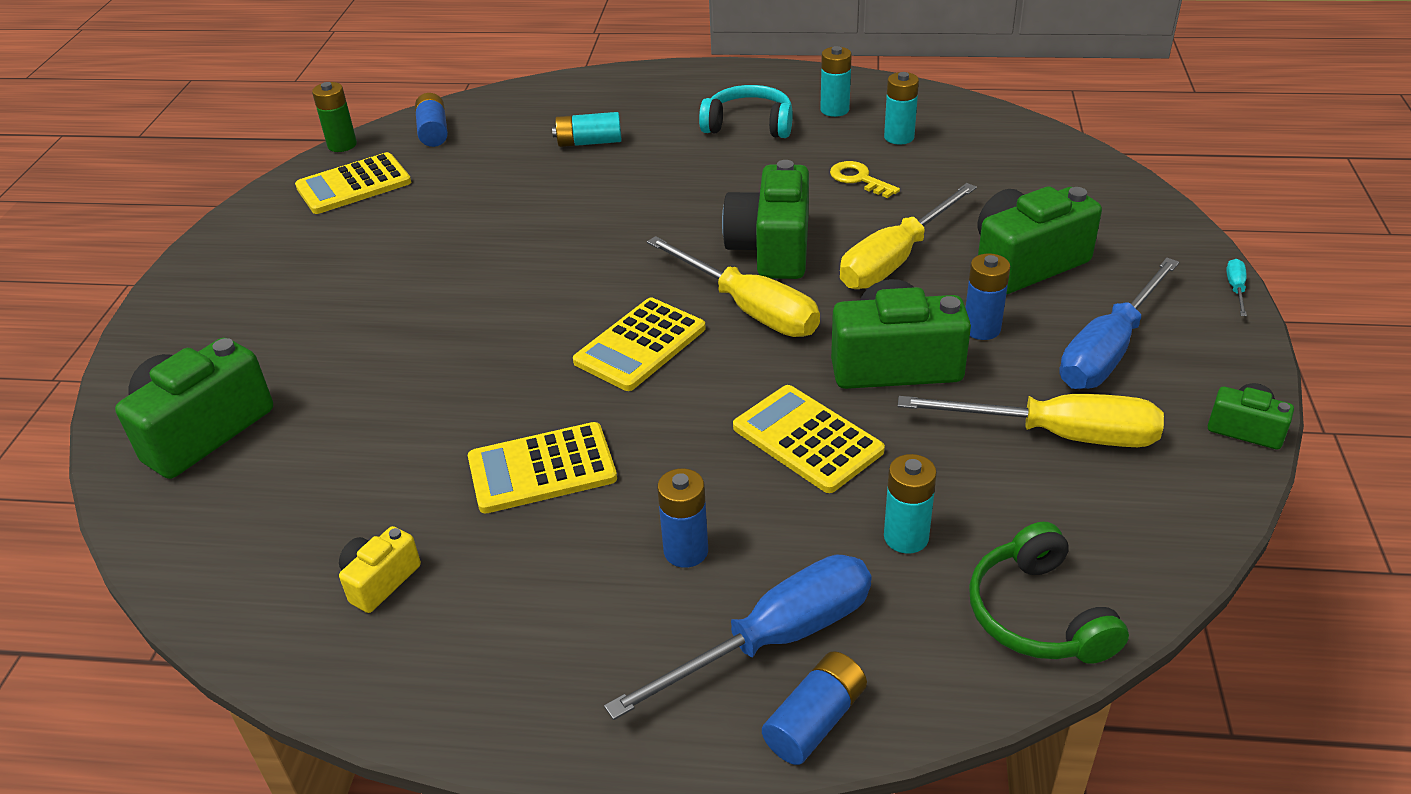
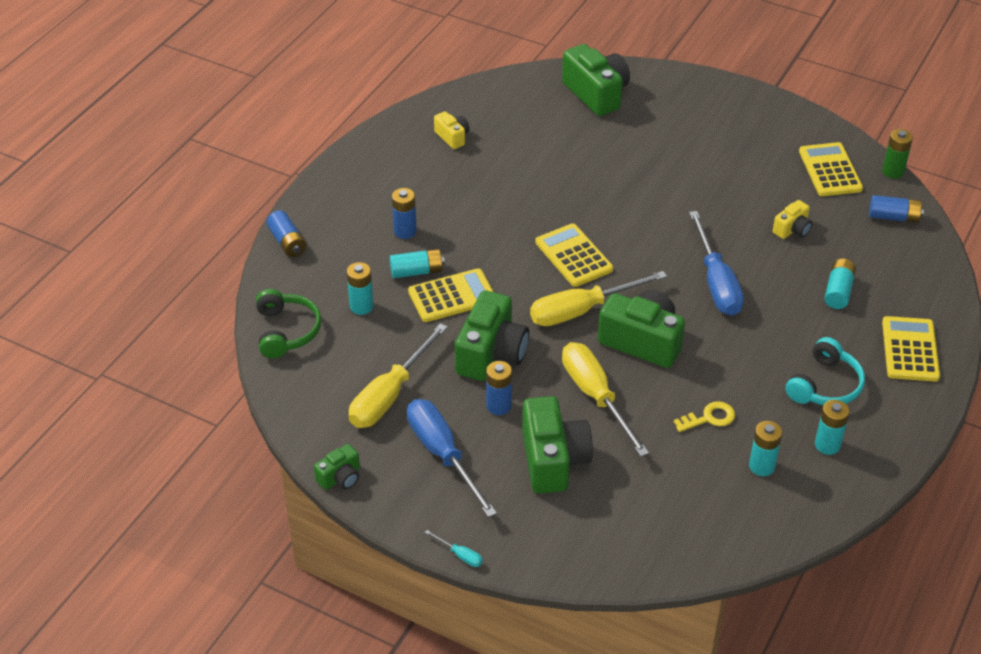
camera: 110 degrees right, 5 degrees up
(489, 189) = (792, 229): none -> yellow camera
(542, 469) = (493, 198): yellow calculator -> yellow calculator (910, 349)
(774, 639) = (335, 243): blue screwdriver -> blue screwdriver (716, 282)
(778, 499) = (417, 271): none -> turquoise battery
(1038, 614) = (286, 331): green headphones -> green headphones turned 75 degrees clockwise

